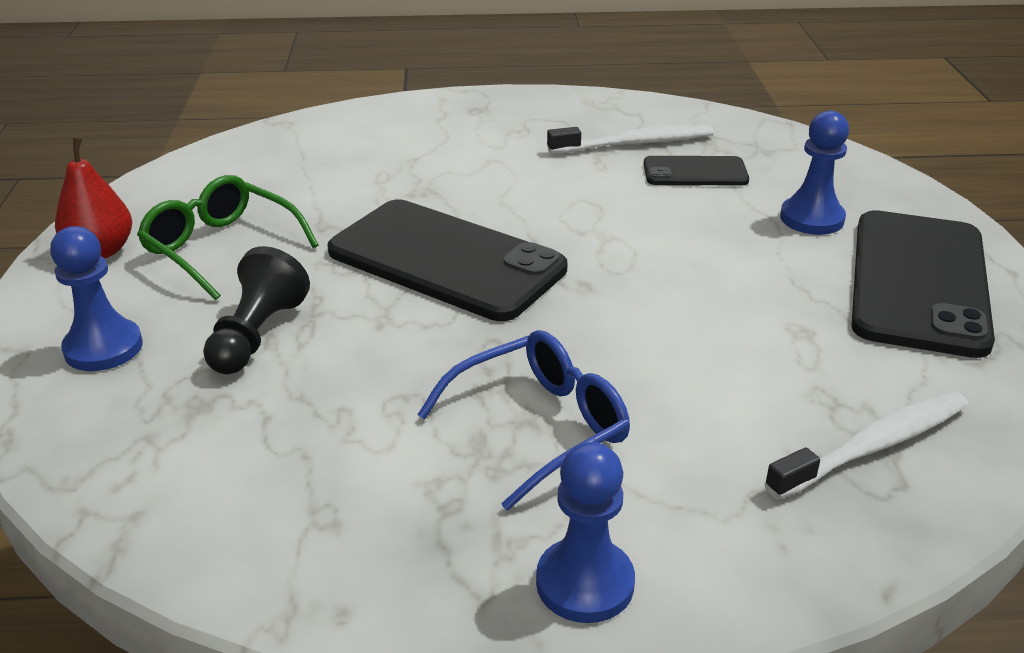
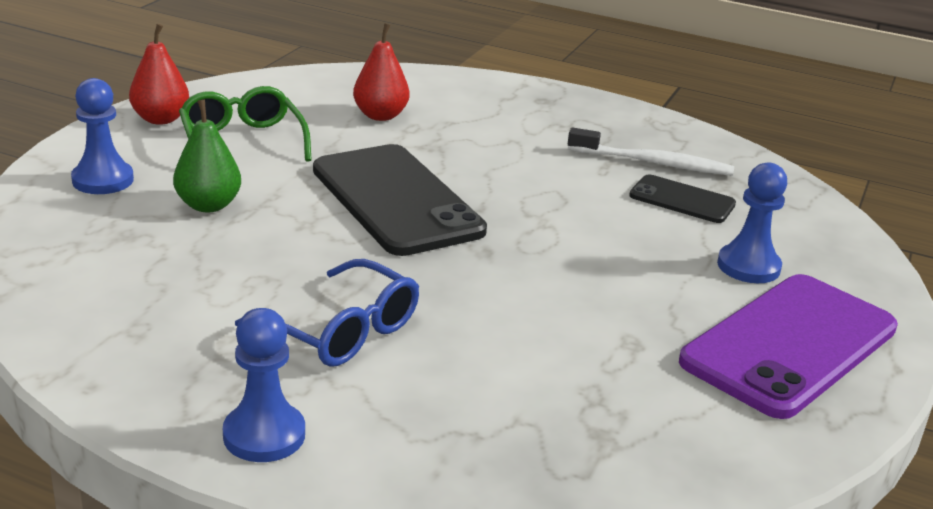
camera: 25 degrees right, 5 degrees down
(257, 335) = (208, 205): black pawn -> green pear
(338, 173) = (380, 116): none -> red pear
(540, 426) = (342, 331): blue glasses -> blue glasses turned 45 degrees clockwise
(873, 446) = (592, 441): white toothbrush -> none
(918, 282) = (789, 345): black phone -> purple phone

